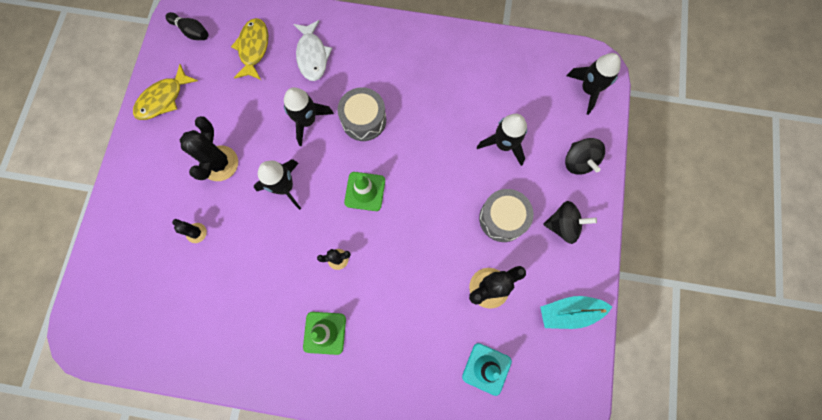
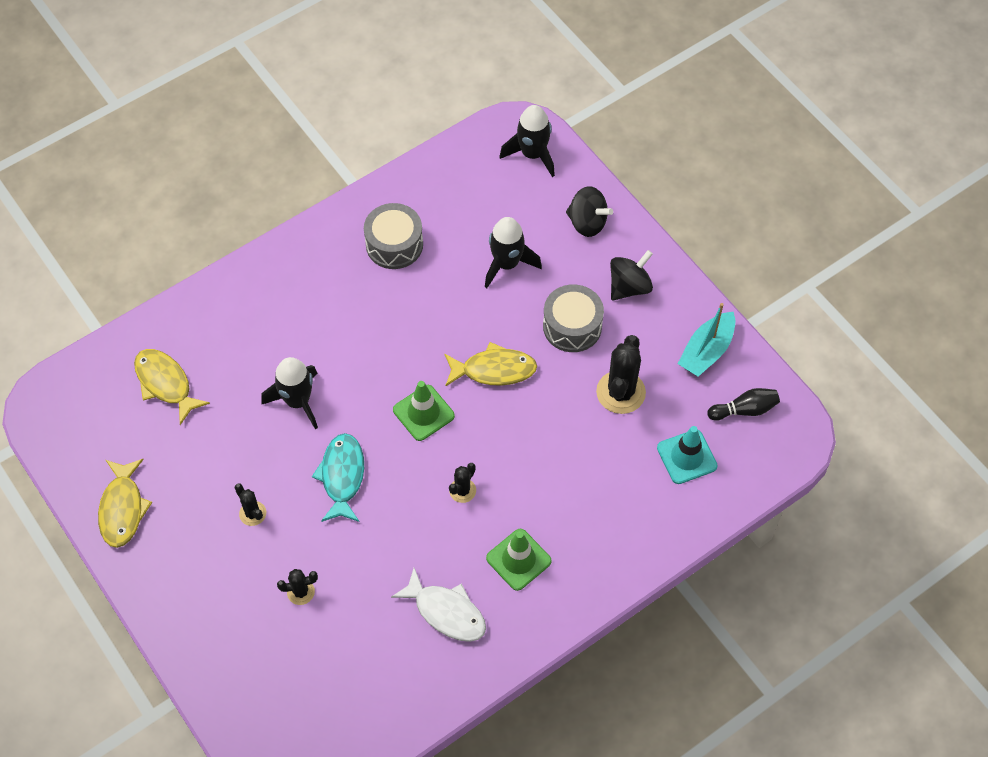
camera: 45 degrees left, 15 degrees down
(192, 32) = (78, 423): black bowling pin -> black bowling pin (744, 410)
(219, 163) = (252, 513): black cactus -> black cactus, size x0.53
(284, 187) = (342, 476): black rocket -> turquoise fish
(312, 56) = (235, 340): white fish -> white fish (446, 612)
(363, 120) = (353, 353): grey drum -> grey drum (394, 244)
(430, 203) = (494, 370): none -> yellow fish

